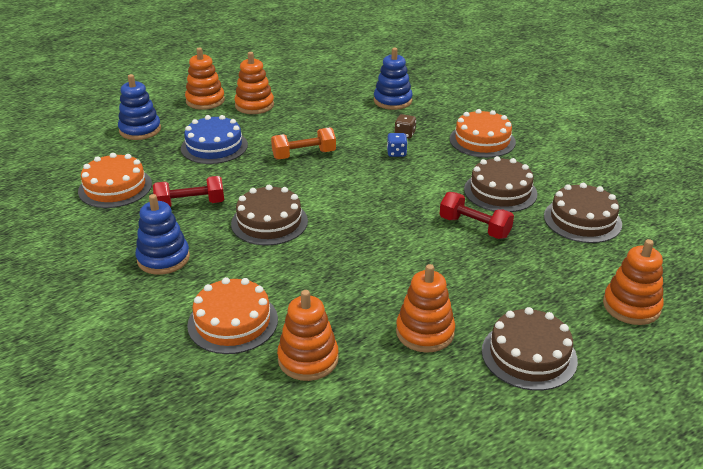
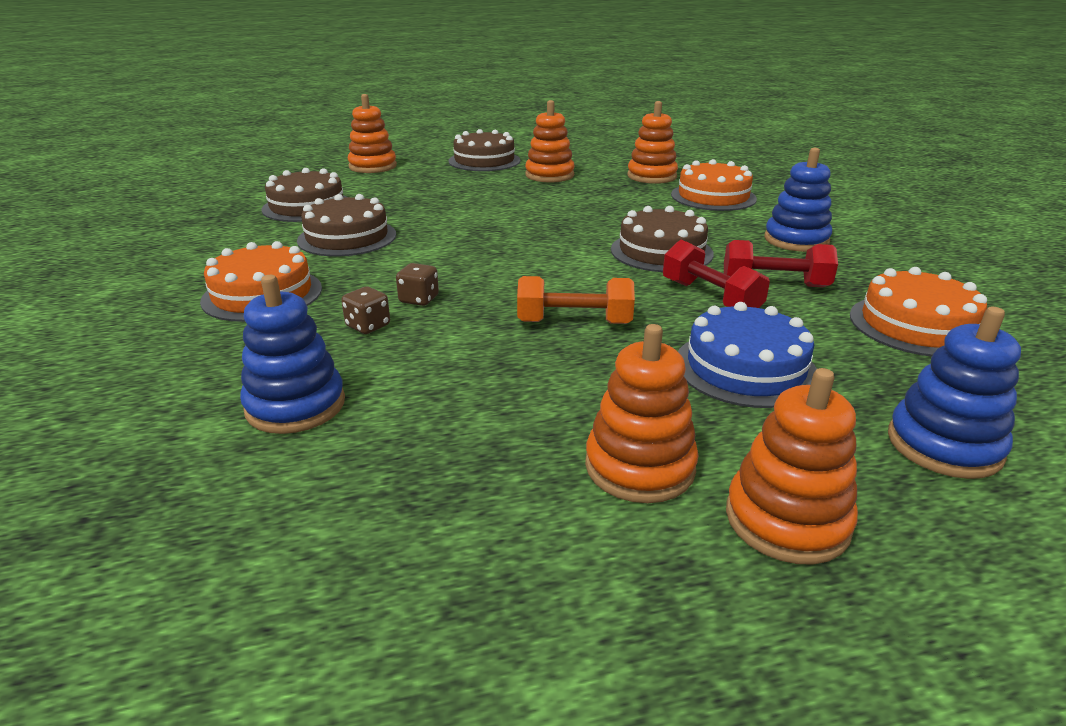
camera: 160 degrees left, 5 degrees down
(396, 153) = (419, 299): blue dice -> brown dice
(474, 227) = (425, 216): red dumbbell -> red dumbbell (710, 298)

